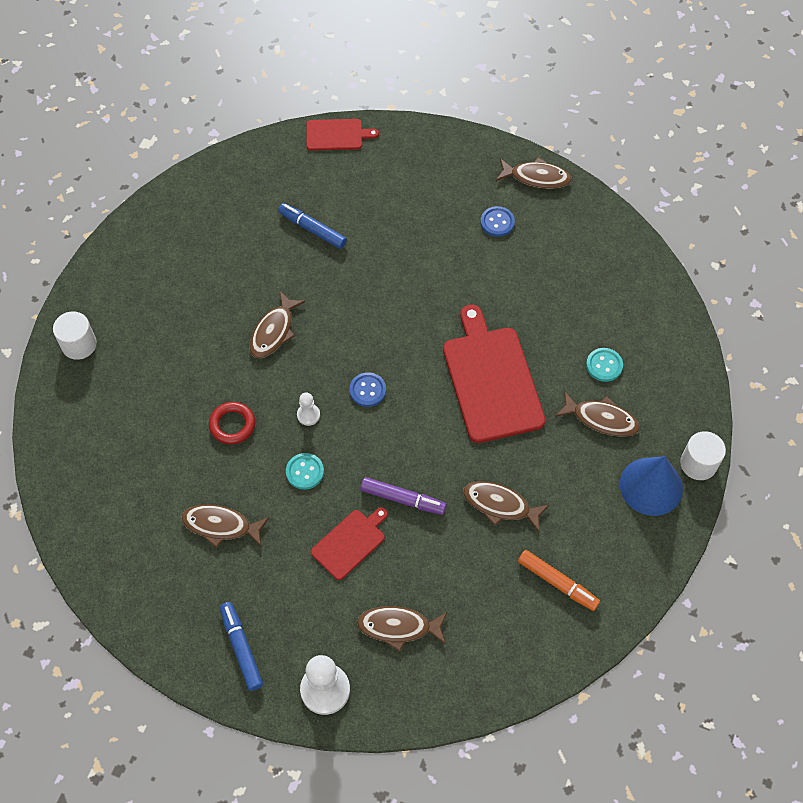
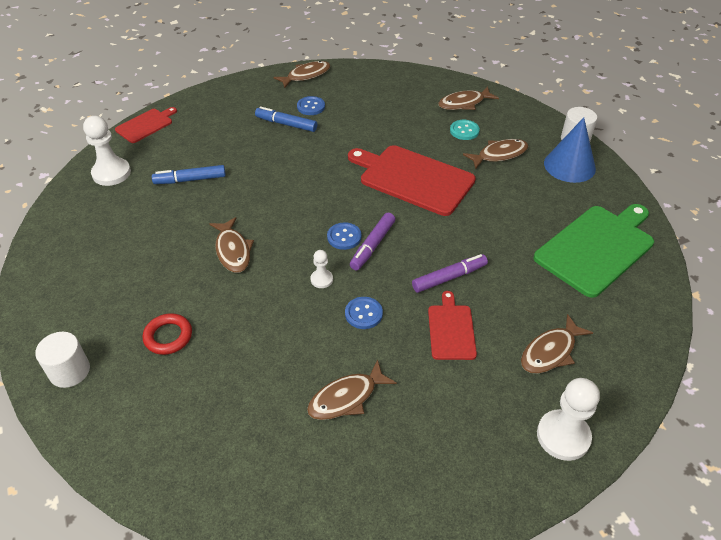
camera: 45 degrees left, 15 degrees down
(232, 425) = (272, 327): red ring -> red ring (168, 336)
(241, 648) = (470, 467): blue marker -> blue marker (286, 124)
(261, 173) = (111, 173): none -> white pawn
(305, 472) = (363, 314): turquoise button -> blue button
(380, 418) = (372, 245): none -> purple marker
(500, 505) = (509, 235): brown fish -> brown fish (464, 103)
(557, 583) = (597, 248): orange marker -> green cutting board

